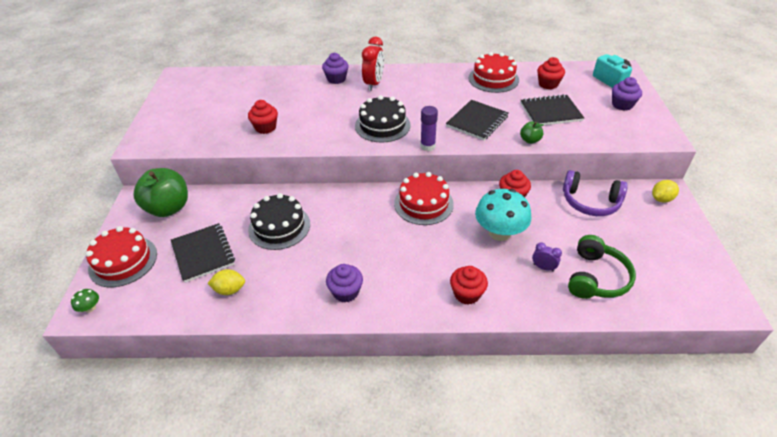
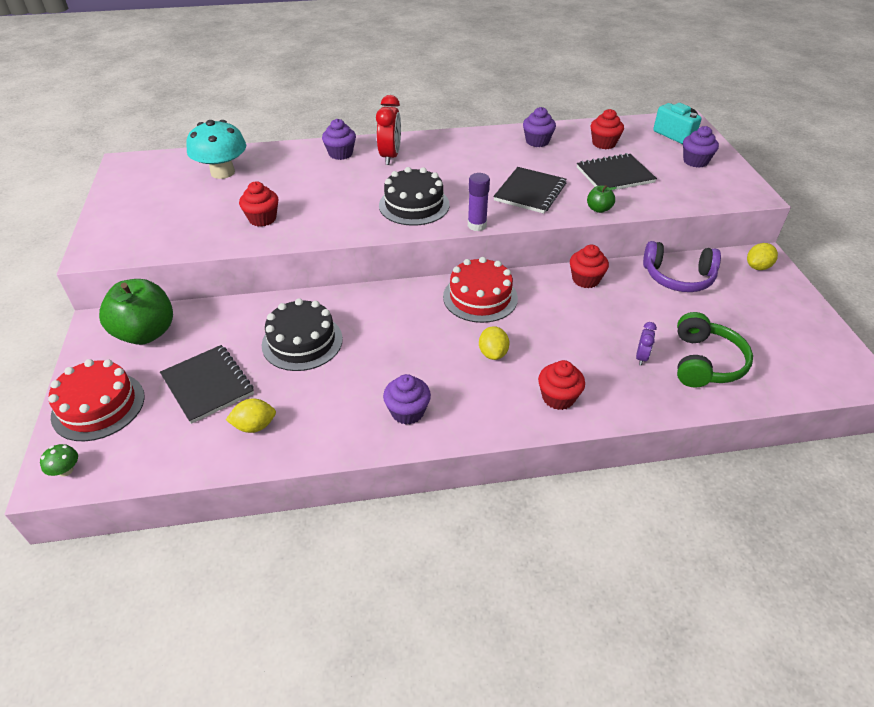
camera: 10 degrees left, 0 degrees up
(423, 251) = (493, 353): none -> yellow lemon
(493, 79) = (537, 141): red cake -> purple cupcake
(499, 232) = (580, 322): turquoise mushroom -> turquoise mushroom (222, 172)
(543, 267) = (641, 357): purple clock -> purple clock turned 90 degrees clockwise

